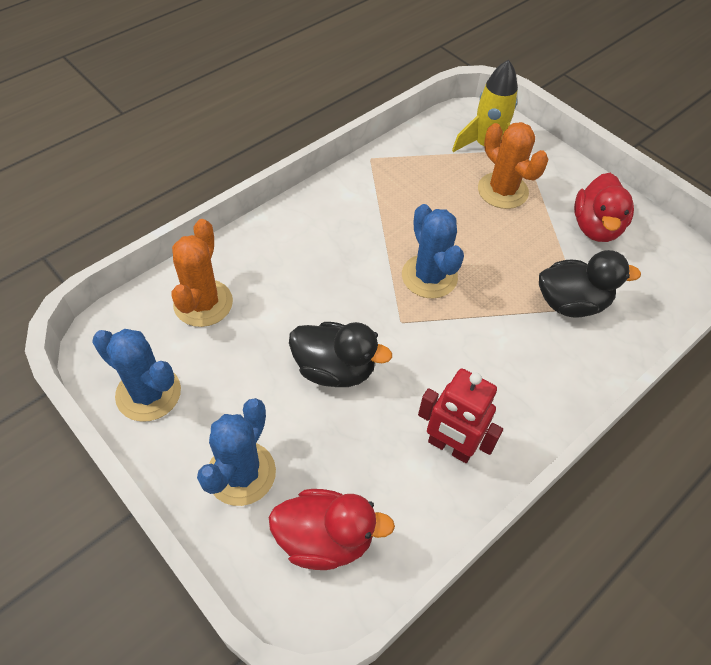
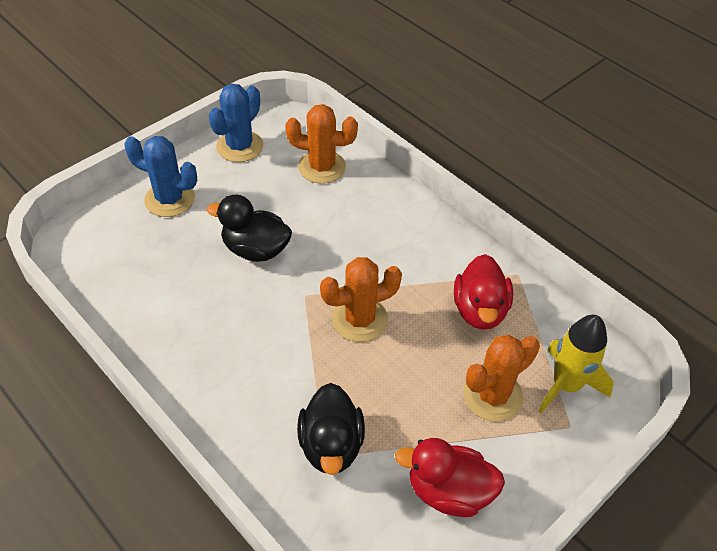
camera: 90 degrees right, 5 degrees down
(325, 538) = (112, 246): red duck -> red duck (480, 310)
(334, 369) = (255, 249): black duck -> black duck turned 90 degrees clockwise
(429, 276) = (360, 319): blue cactus -> orange cactus
(450, 447) = (174, 326): red robot -> none

